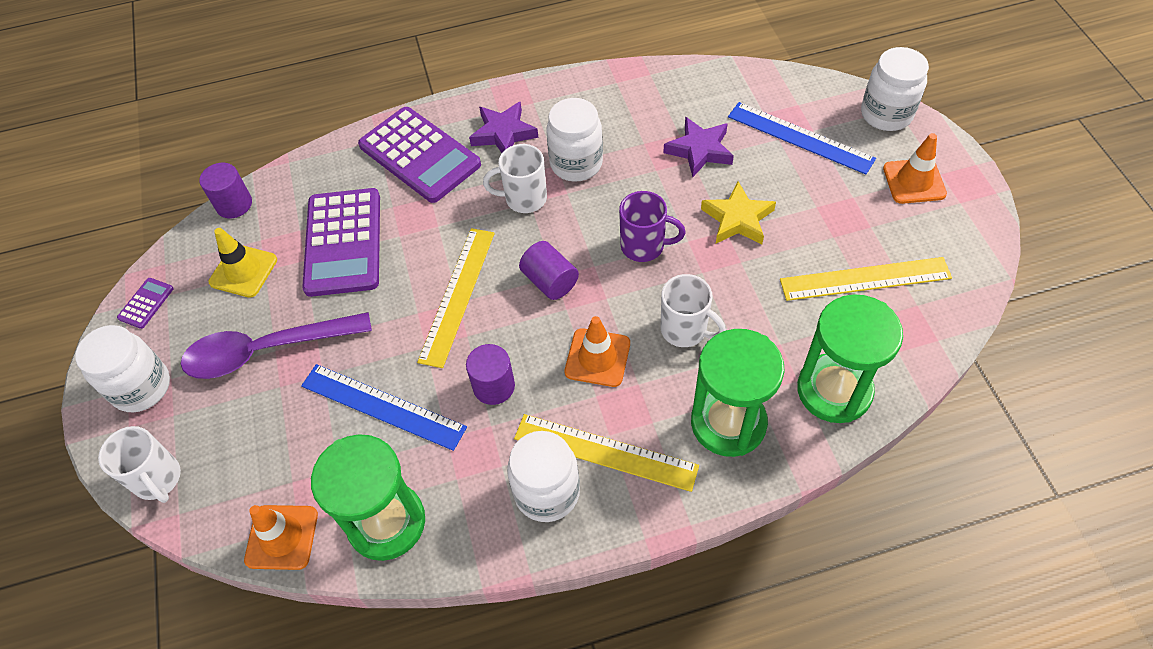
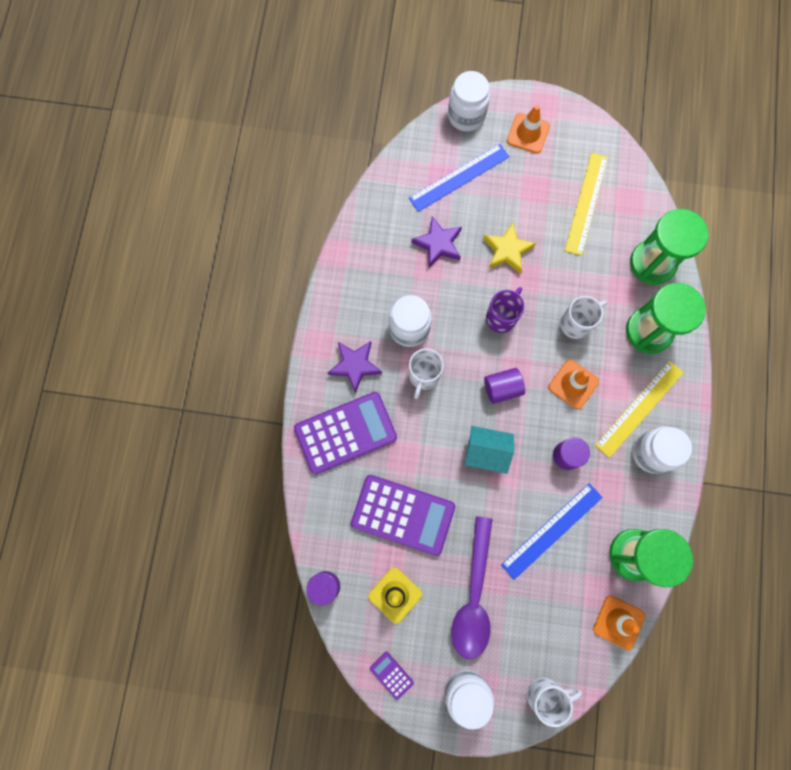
camera: 70 degrees left, 20 degrees up
(457, 295) = (486, 452): yellow ruler -> turquoise house

